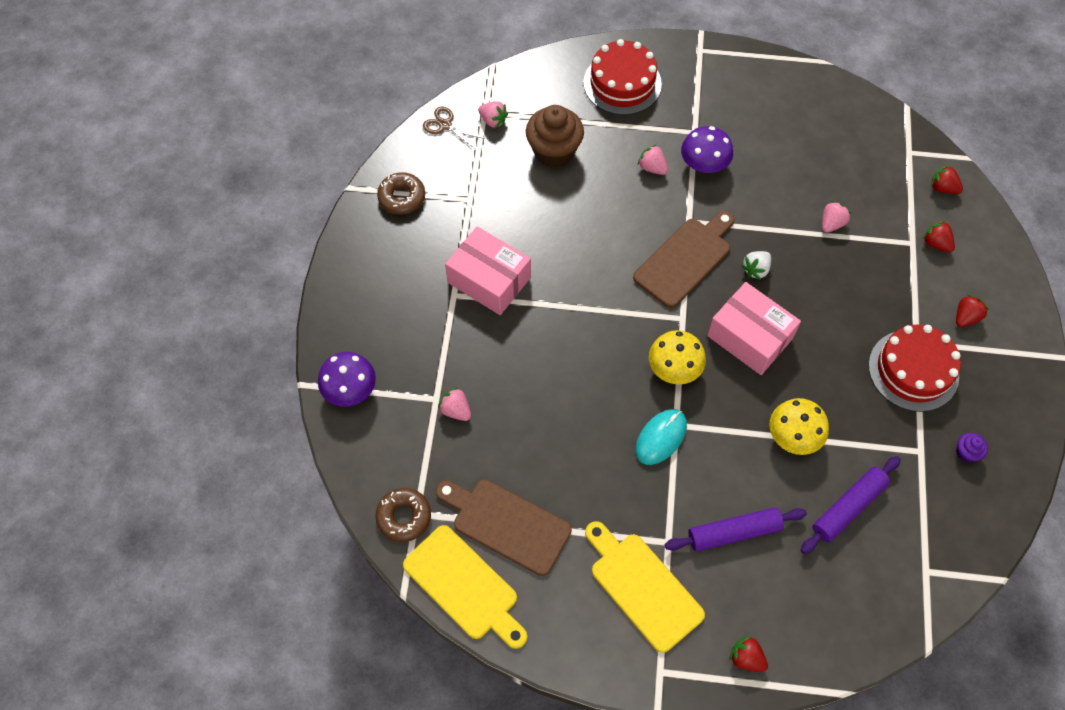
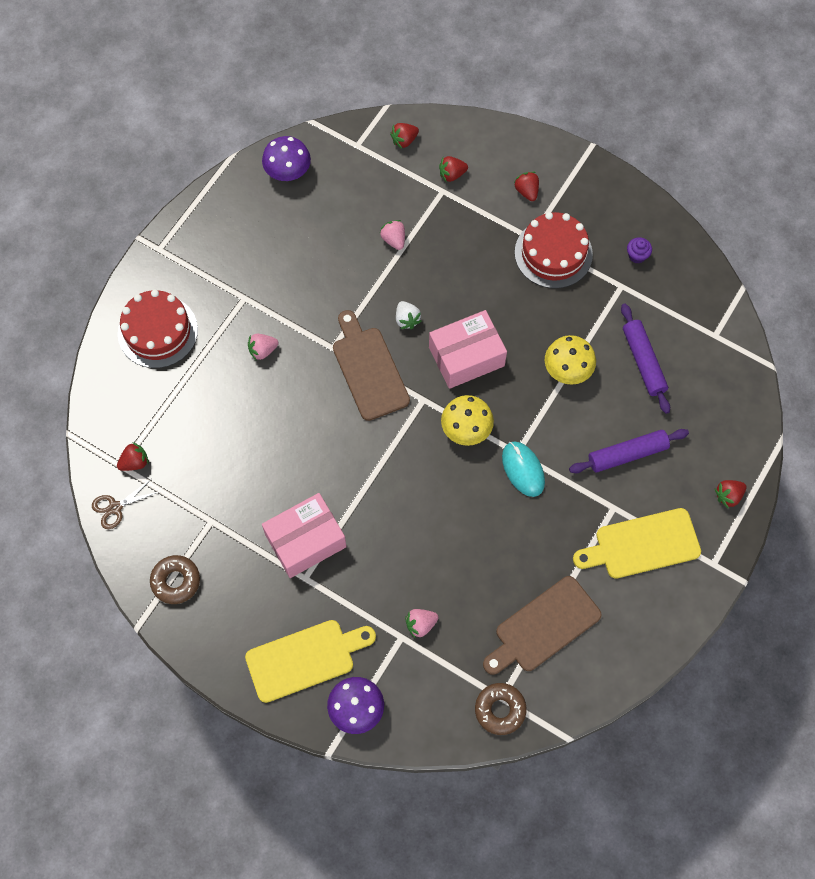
camera: 65 degrees left, 5 degrees up
(464, 586) = (582, 685): yellow cutting board -> yellow cutting board (305, 659)
(493, 121) = (135, 462): pink strawberry -> red strawberry
(554, 152) = (200, 424): brown cupcake -> none
(704, 164) = (282, 307): purple mushroom -> purple mushroom (288, 171)
(734, 533) = (627, 454): purple rolling pin -> purple rolling pin turned 60 degrees clockwise

